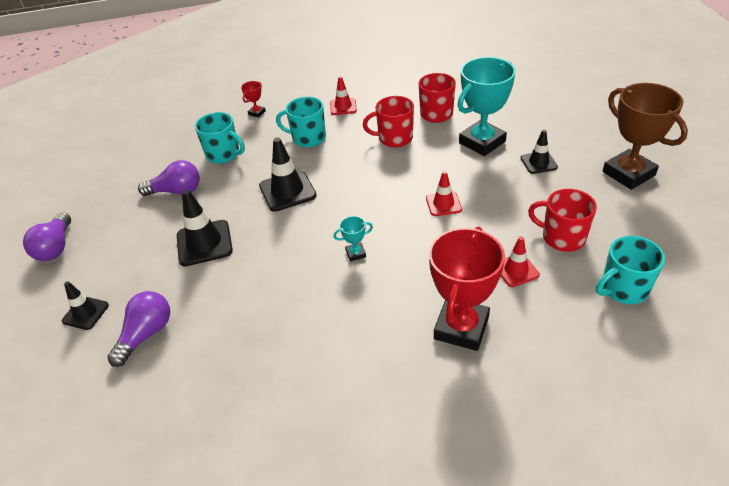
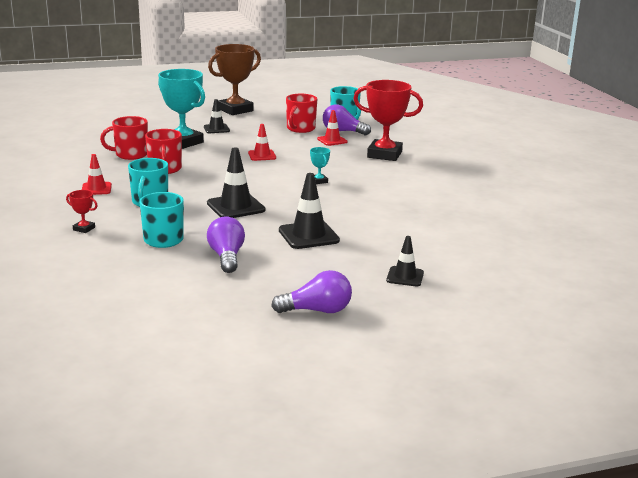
camera: 100 degrees left, 20 degrees down
(146, 334) = (420, 247): purple light bulb -> purple light bulb (342, 132)

